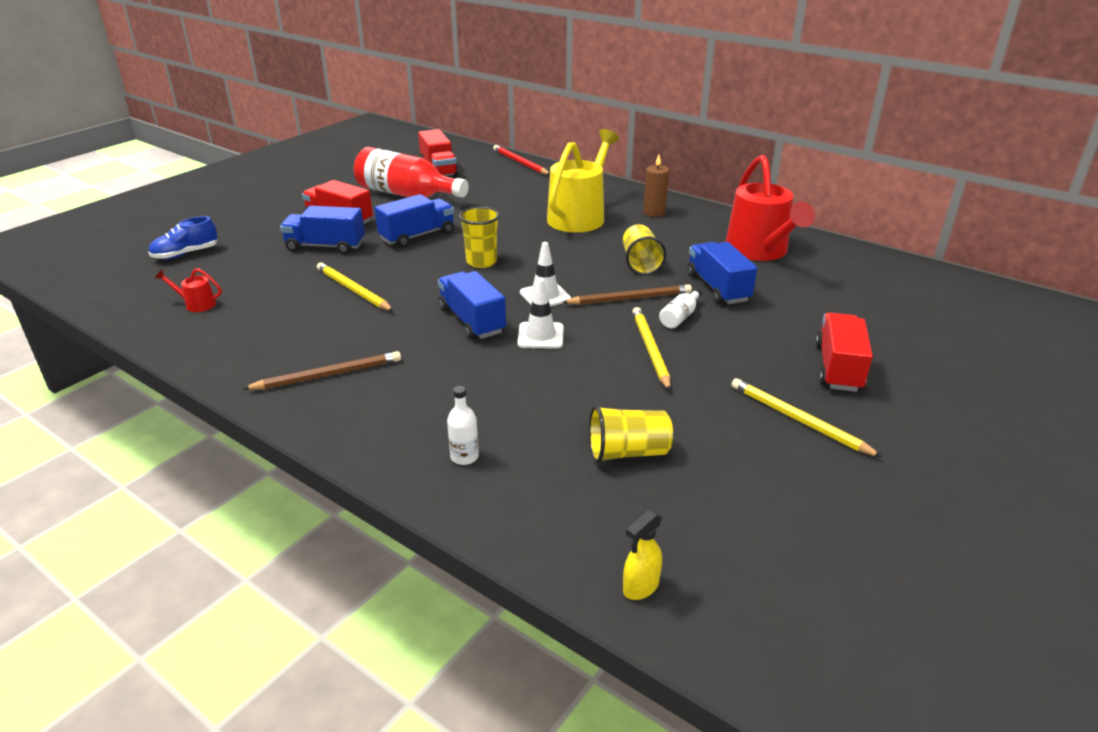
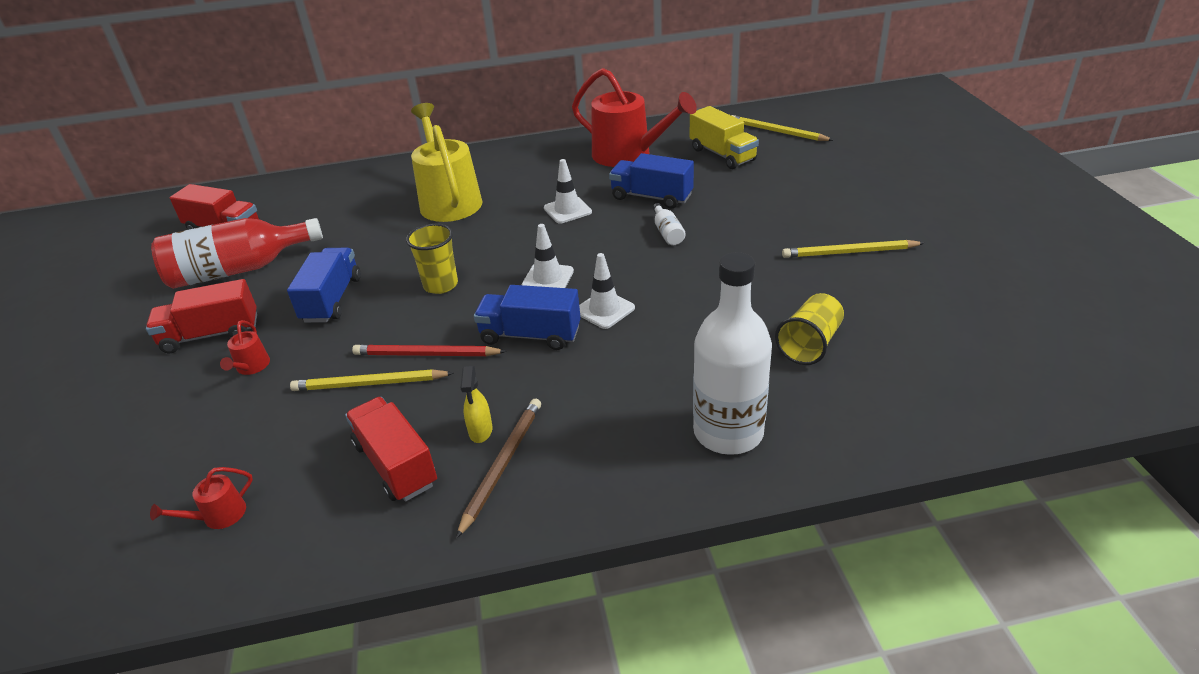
camera: 45 degrees left, 5 degrees up
(186, 254) = (81, 484): blue shoe -> none
(325, 246) = (251, 367): blue truck -> red watering can
(464, 457) = (728, 432): white bottle -> white bottle, size x2.41
(520, 163) = (299, 182): red pencil -> red pencil (426, 354)
(630, 298) = (611, 241): brown pencil -> none
(640, 263) = (567, 210): yellow cup -> white traffic cone
(640, 587) = (964, 415): yellow spray bottle -> yellow spray bottle (480, 431)
(650, 349) = (693, 268): yellow pencil -> yellow pencil (777, 132)
(654, 212) = (502, 165): brown candle -> none
(838, 368) = (810, 206): red truck -> red truck (396, 464)
(840, 290) = (722, 154): none -> yellow truck

